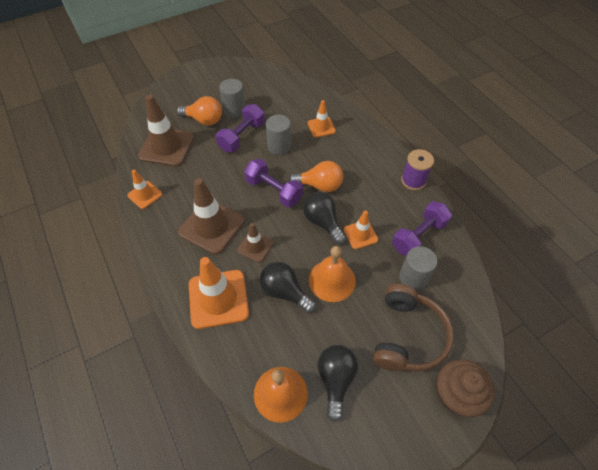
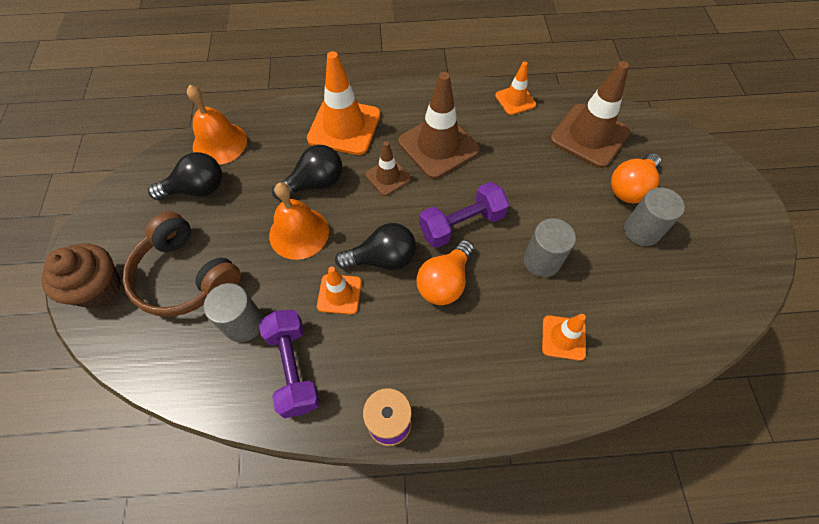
camera: 115 degrees right, 5 degrees up
(242, 136) = (580, 222): purple dumbbell -> none
(335, 380) = (197, 189): black light bulb -> black light bulb turned 45 degrees counterclockwise

